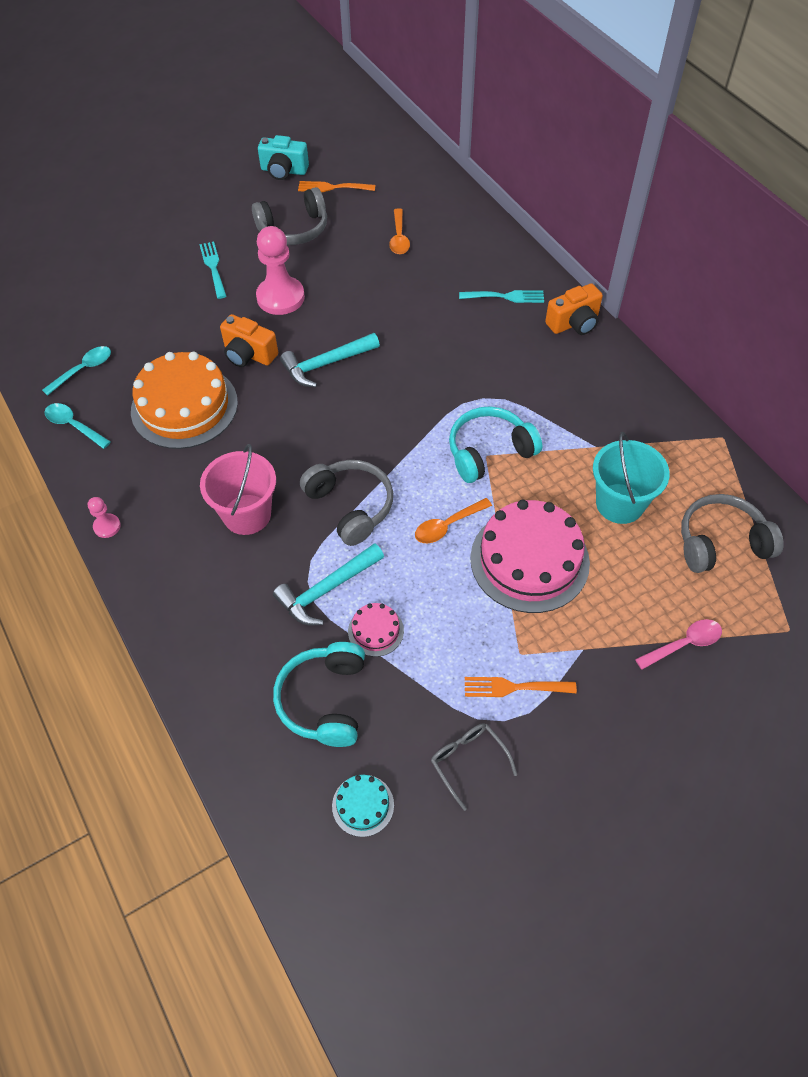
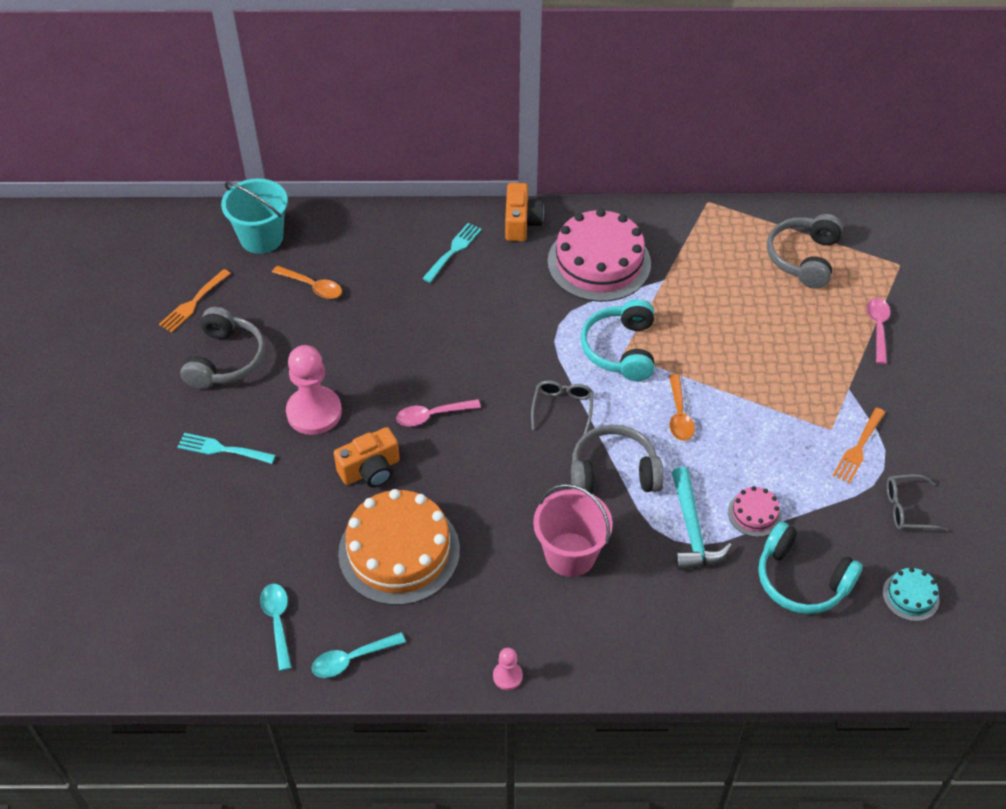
camera: 60 degrees left, 5 degrees down
(284, 171) = (129, 330): turquoise camera -> none
(326, 364) = (432, 415): turquoise hammer -> pink spoon
(394, 441) = (562, 408): none -> grey glasses
(529, 560) = (747, 379): pink cake -> pink cake (599, 262)
(620, 503) = (729, 295): turquoise bucket -> turquoise bucket (261, 238)

